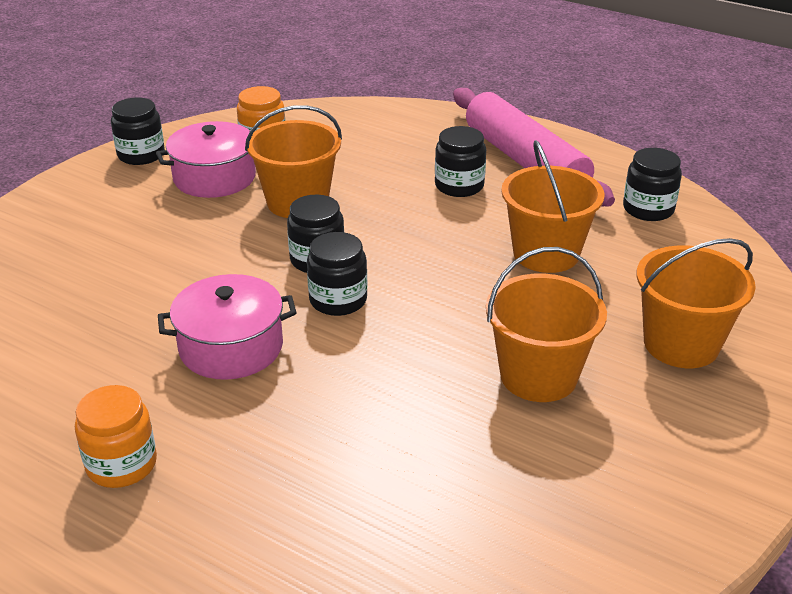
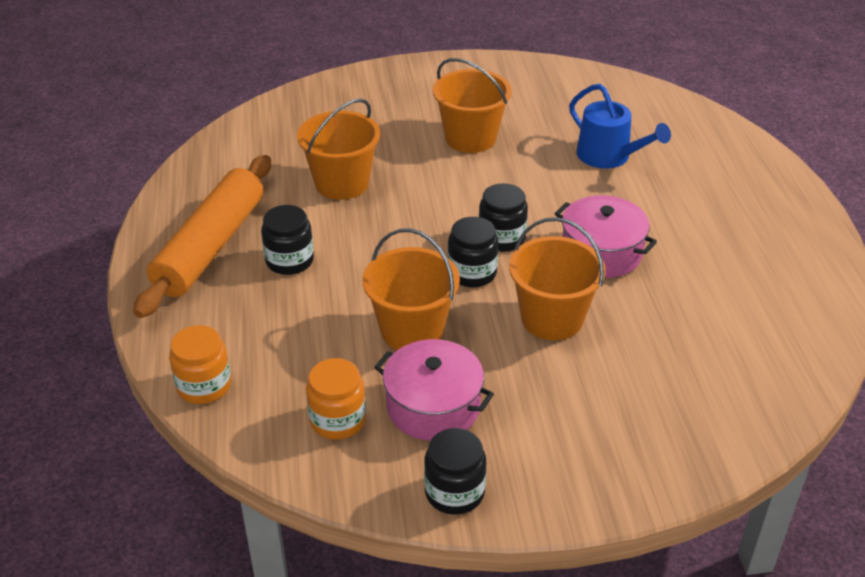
camera: 130 degrees left, 5 degrees up
(121, 464) = (728, 230): orange jar -> orange jar (204, 386)
(369, 467) = (608, 156): none -> blue watering can
(525, 161) = (210, 246): pink rolling pin -> orange rolling pin
(648, 209) = (231, 165): black jar -> none
(681, 344) = (381, 107): orange bucket -> orange bucket (552, 318)

